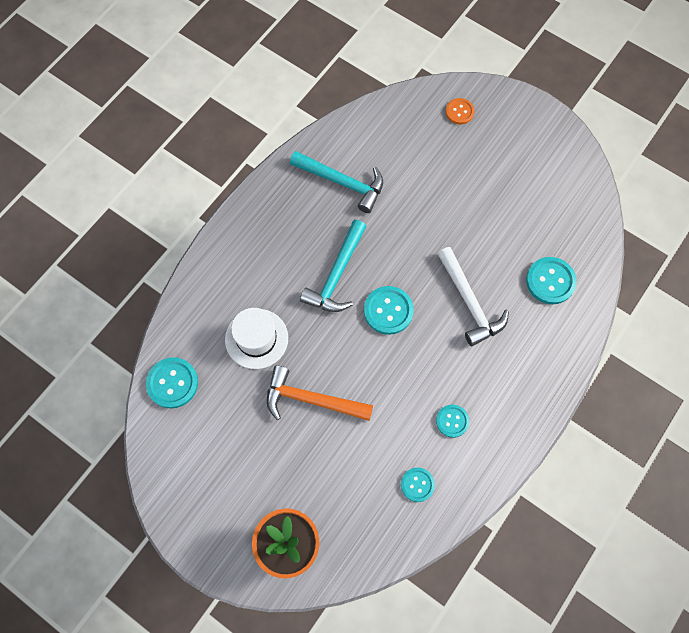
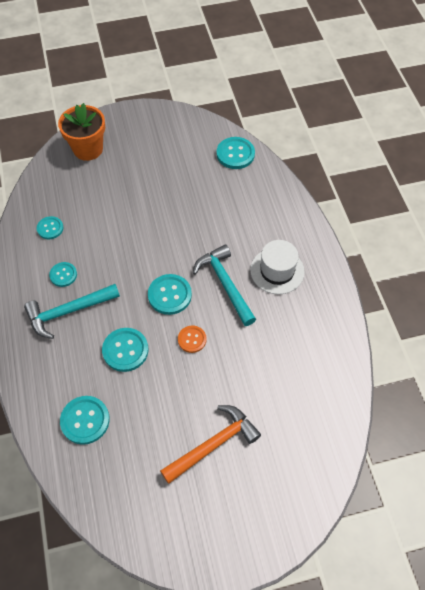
camera: 130 degrees right, 10 degrees down
(256, 338) = (223, 210): white hat -> white hat (277, 271)
(312, 400) = (155, 212): orange hammer -> orange hammer (213, 444)
(342, 182) = (297, 341): turquoise hammer -> turquoise hammer (68, 311)
(459, 112) = (291, 486): orange button -> orange button (192, 339)
(469, 302) = (125, 350): white hammer -> turquoise button

